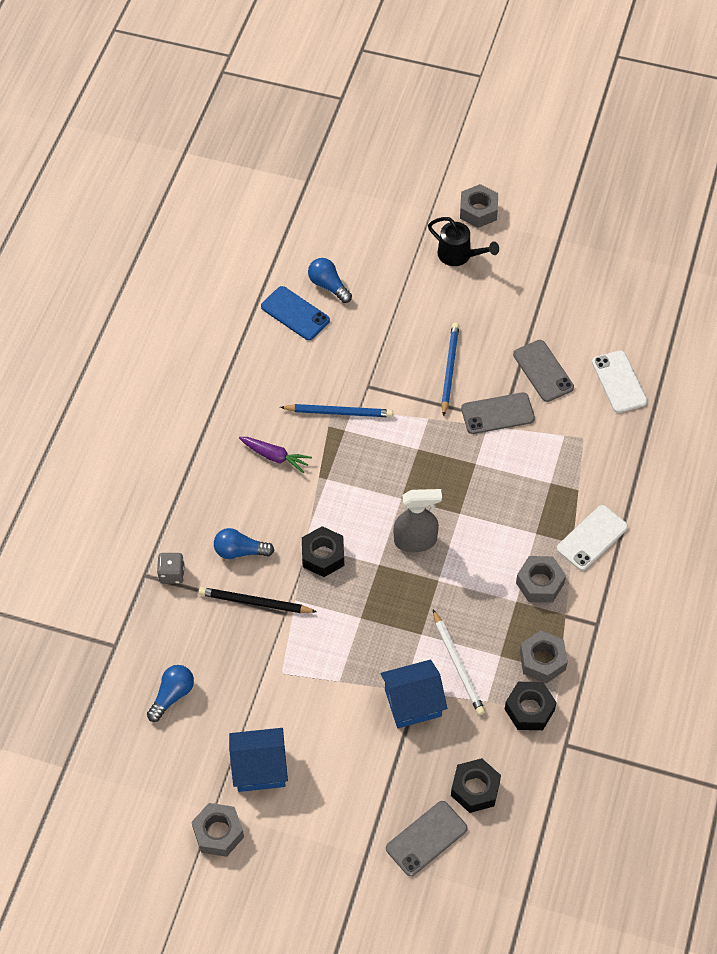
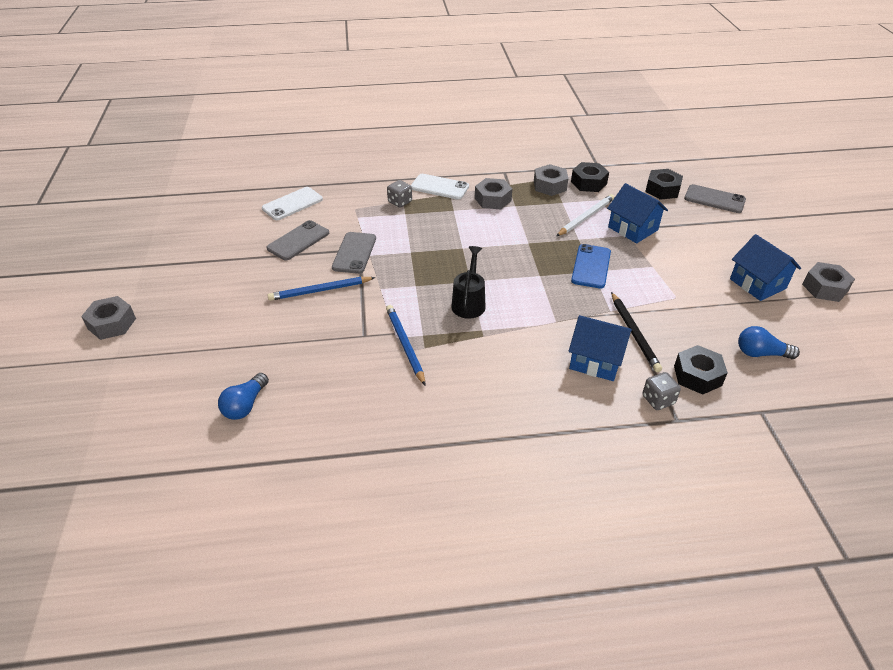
camera: 115 degrees left, 15 degrees down
(240, 551) = (596, 360): blue light bulb -> blue house
(275, 456) = (481, 372): purple carrot -> none
(295, 313) = (295, 420): blue phone -> blue phone (591, 266)
(323, 556) = (557, 308): black nut -> black nut (697, 375)
(415, 541) = (503, 263): grey spray bottle -> none
(459, 255) = (177, 321): black watering can -> black watering can (469, 302)
(497, 414) = (354, 253): grey phone -> grey phone turned 45 degrees clockwise
(577, 486) = (400, 202): none -> grey dice

